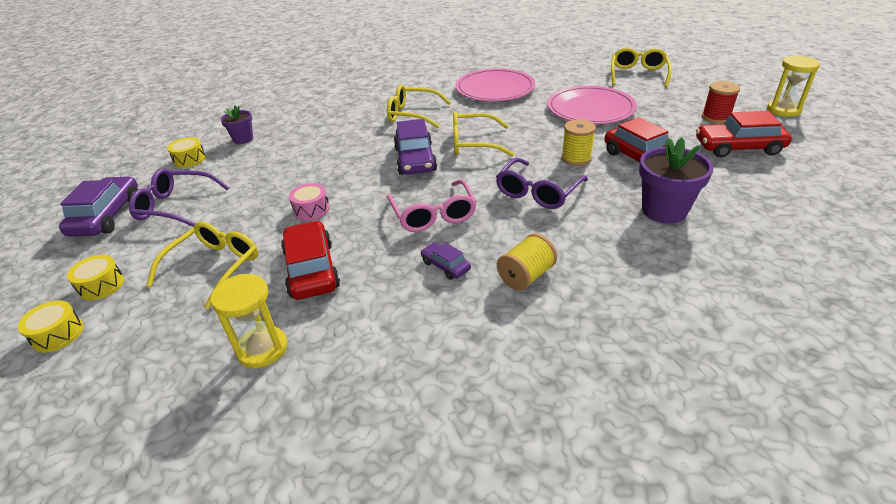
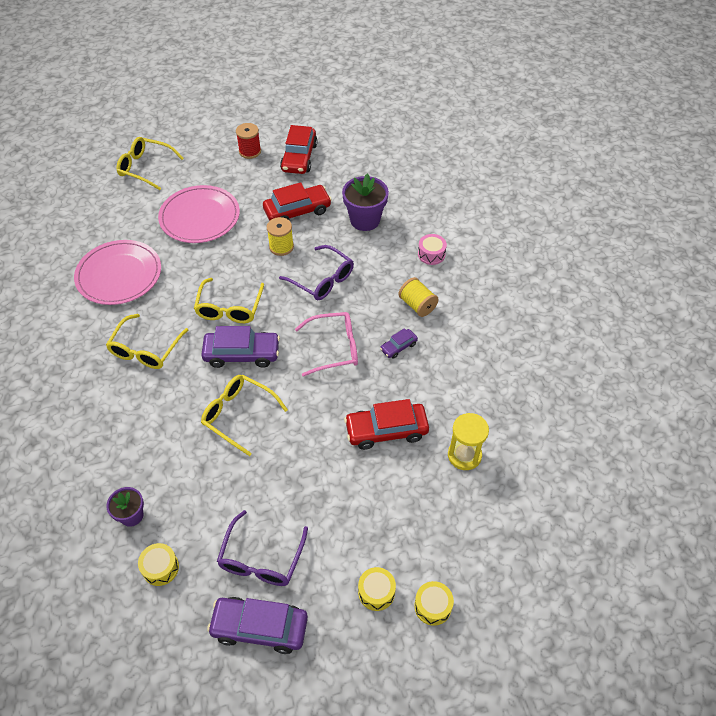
camera: 85 degrees left, 15 degrees up
(214, 267) = (369, 502): yellow glasses -> yellow glasses (238, 415)
(311, 210) = (302, 435): pink drum -> pink drum (431, 254)
(783, 110) = (254, 114): yellow hourglass -> none

